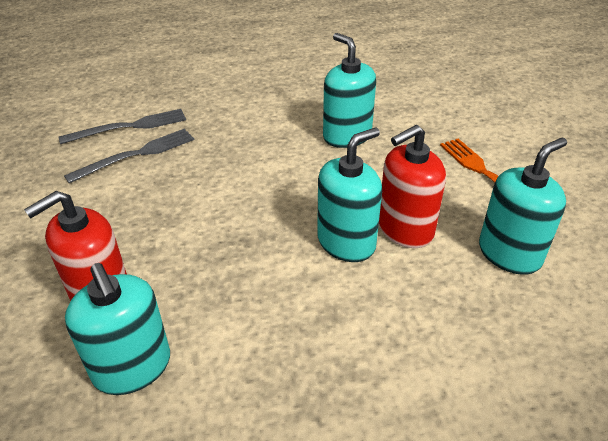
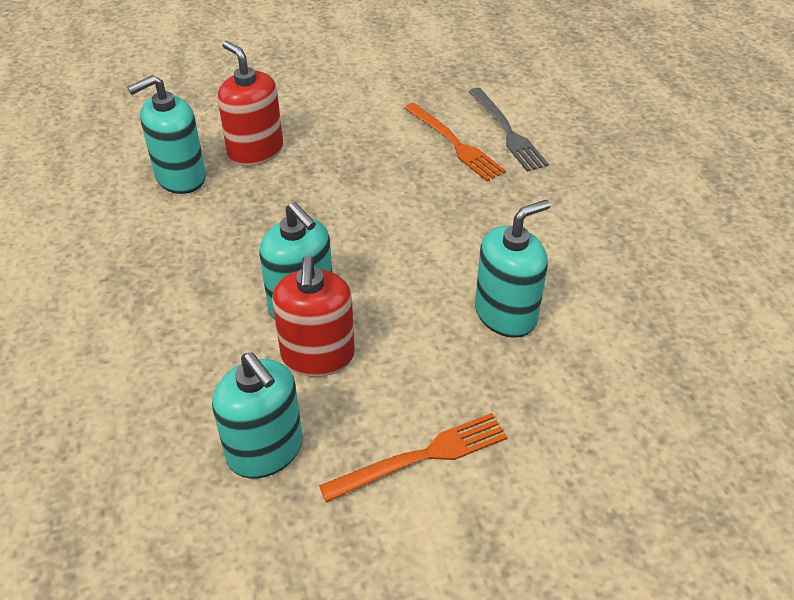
camera: 90 degrees right, 5 degrees up
(136, 155) = (454, 144): grey fork -> orange fork
(405, 229) = (318, 356): red soap dispenser -> red soap dispenser turned 150 degrees counterclockwise

